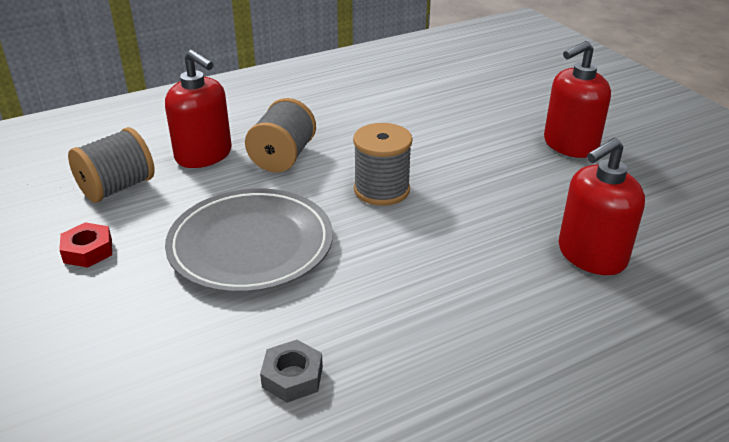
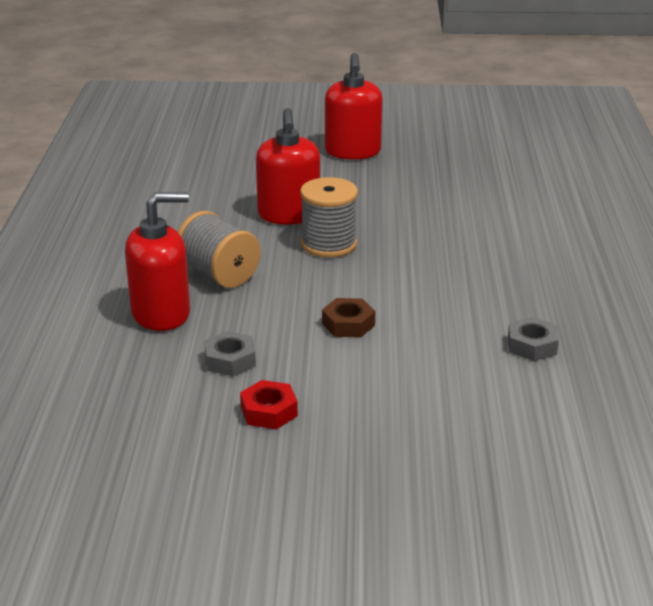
camera: 60 degrees left, 5 degrees down
(117, 188) = (167, 376): grey spool -> none
(155, 207) = (230, 360): none -> grey nut
(251, 245) = (348, 324): grey plate -> brown nut
(591, 255) = (496, 196): red soap dispenser -> red soap dispenser (289, 215)

